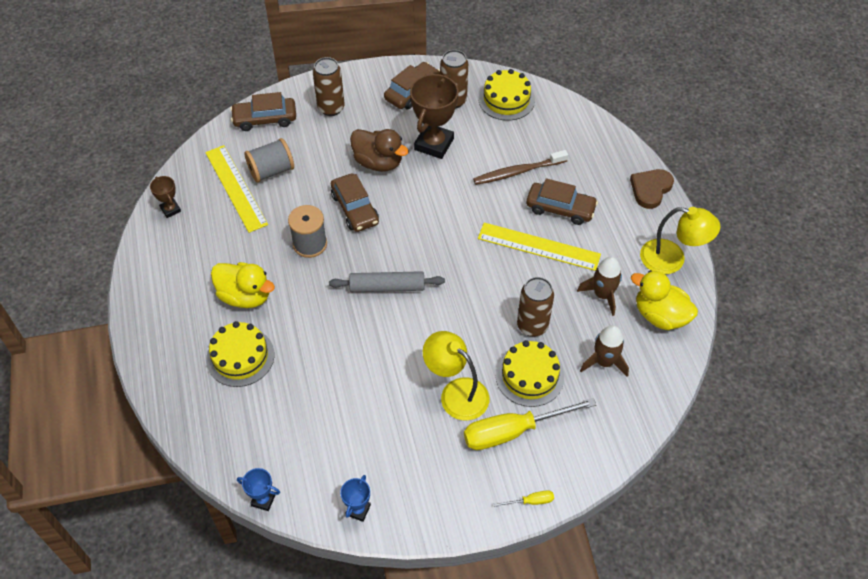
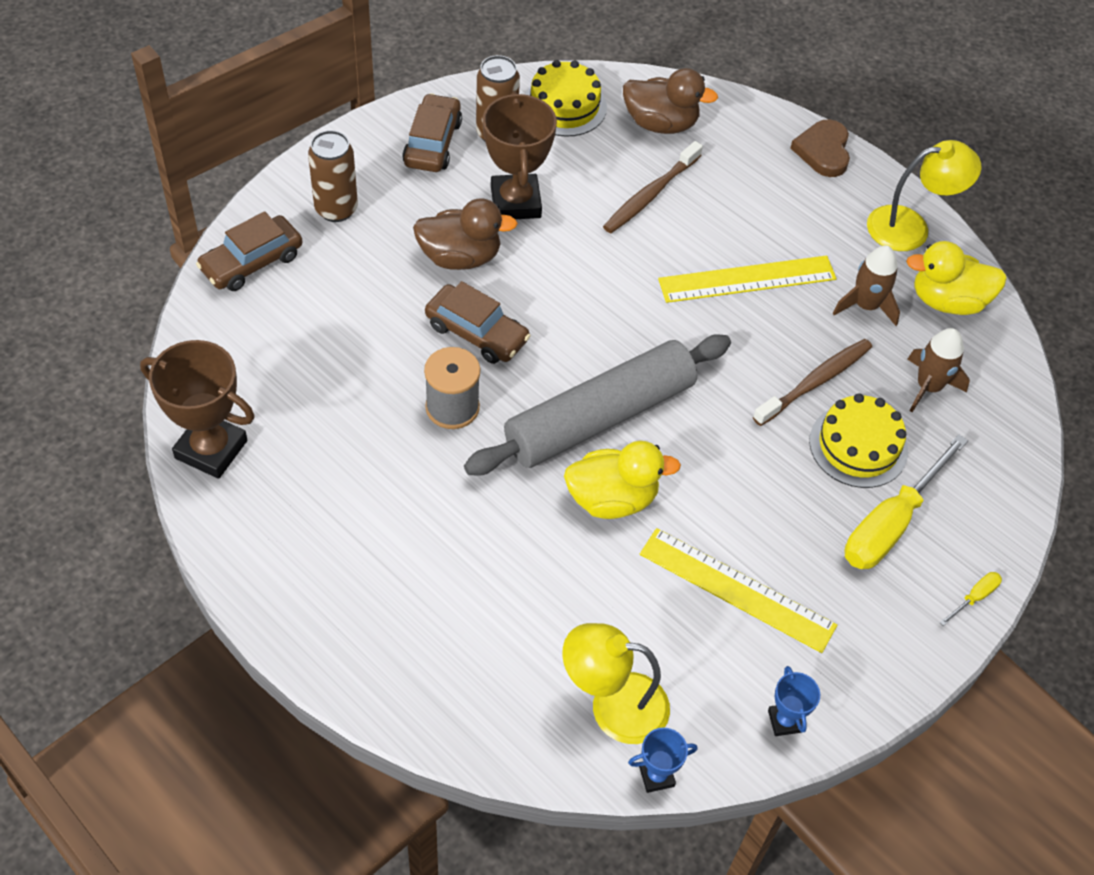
camera: 35 degrees left, 0 degrees up
(170, 209) = (211, 449): brown trophy -> brown trophy, size x2.02
(236, 188) = (285, 376): yellow ruler -> yellow ruler (737, 589)
(240, 357) = (476, 604): yellow cake -> none
(245, 296) = (418, 519): yellow duck -> yellow duck (612, 499)
(271, 171) = (318, 331): grey spool -> none
(387, 287) = (600, 417): grey rolling pin -> grey rolling pin, size x1.77
(456, 393) = (789, 510): yellow lamp -> yellow lamp (613, 705)
(532, 326) = (814, 382): brown can -> brown toothbrush
(557, 132) = (660, 123): none -> brown duck
(560, 208) = (737, 220): brown car -> none

